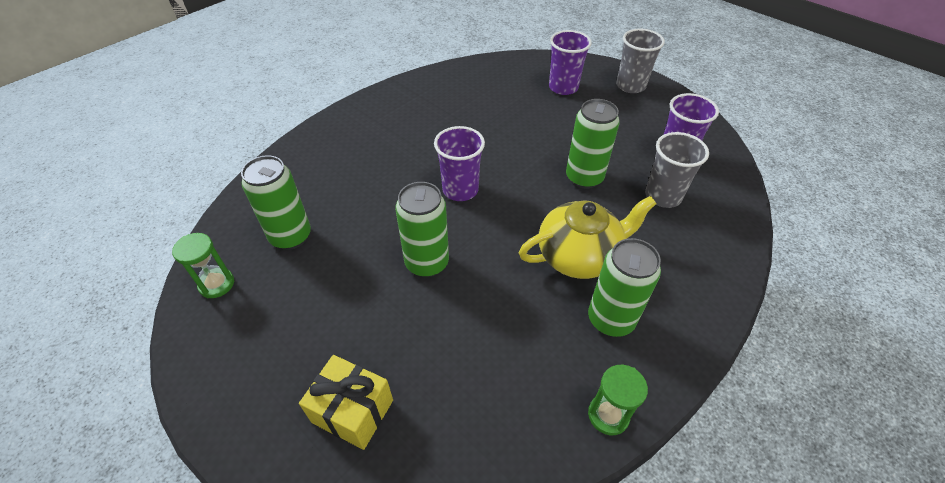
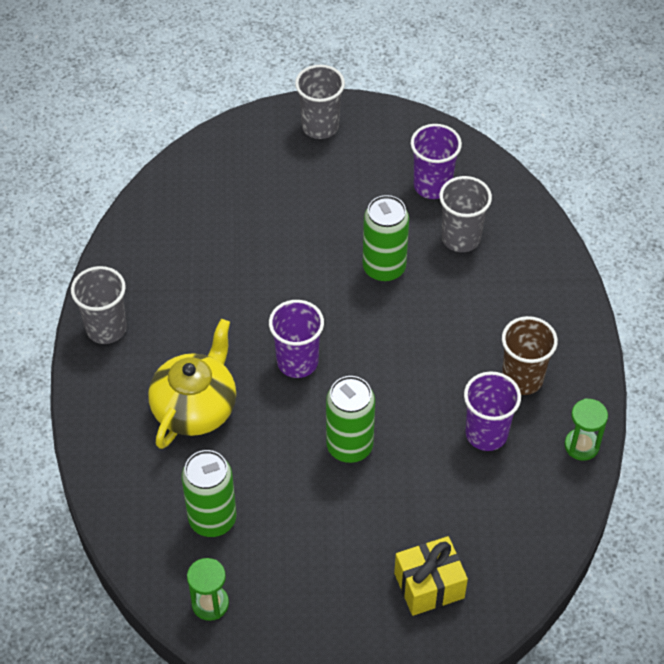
camera: 45 degrees left, 5 degrees up
(382, 103) = (106, 328): none -> grey cup
(563, 87) = (260, 175): purple cup -> purple cup (486, 434)
(579, 256) = (452, 345): yellow teapot -> yellow teapot (195, 407)
(610, 319) = (522, 378): green can -> brown cup

